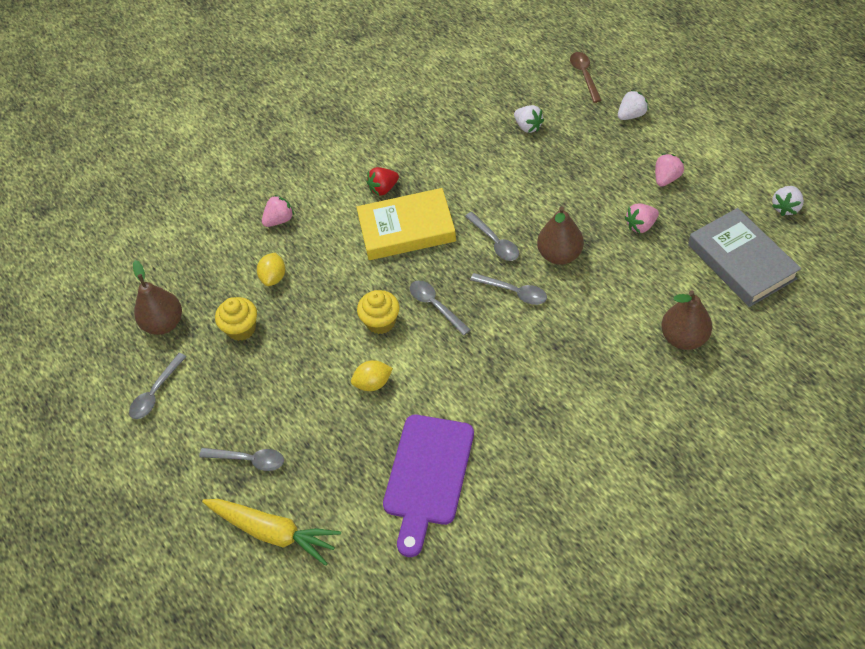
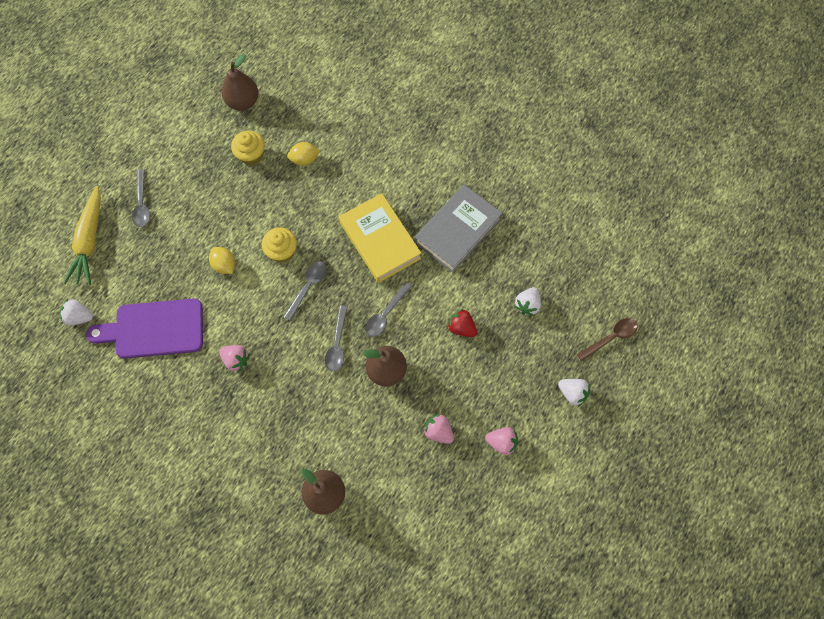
camera: 65 degrees right, 15 degrees up
(155, 393) = (183, 121): grey spoon -> none
(279, 220) = (362, 142): pink strawberry -> pink strawberry (236, 360)
(383, 189) = (418, 208): red strawberry -> red strawberry (461, 327)
(741, 262) = (421, 529): grey book -> grey book (457, 231)
(785, 207) = (498, 560): white strawberry -> white strawberry (79, 317)

